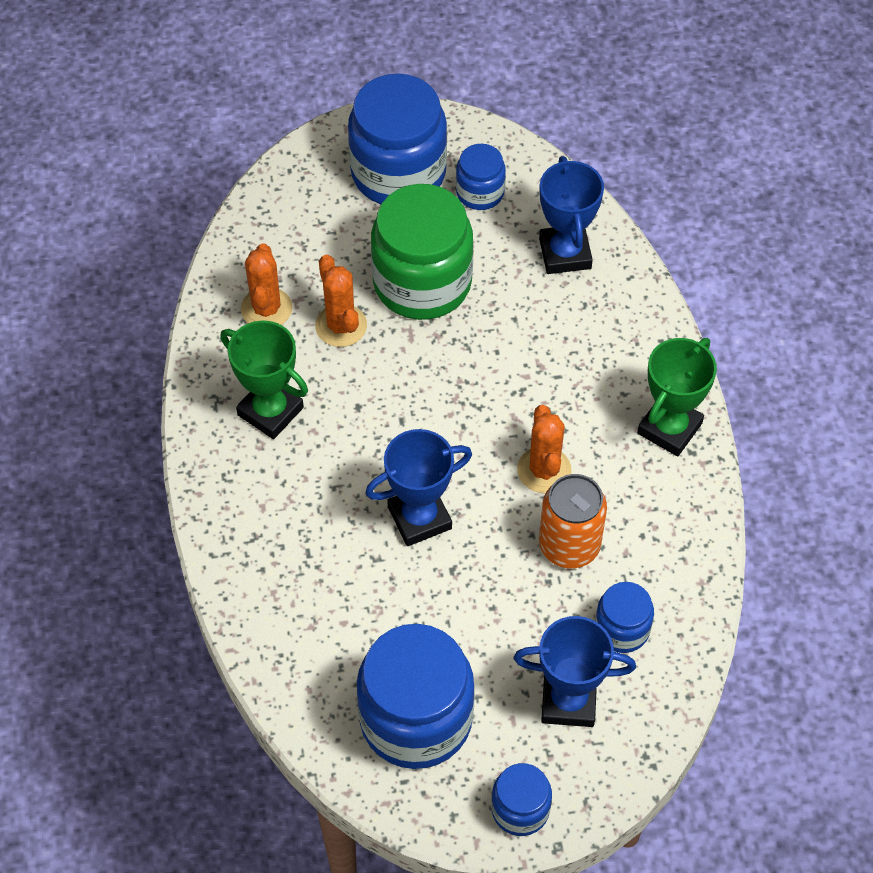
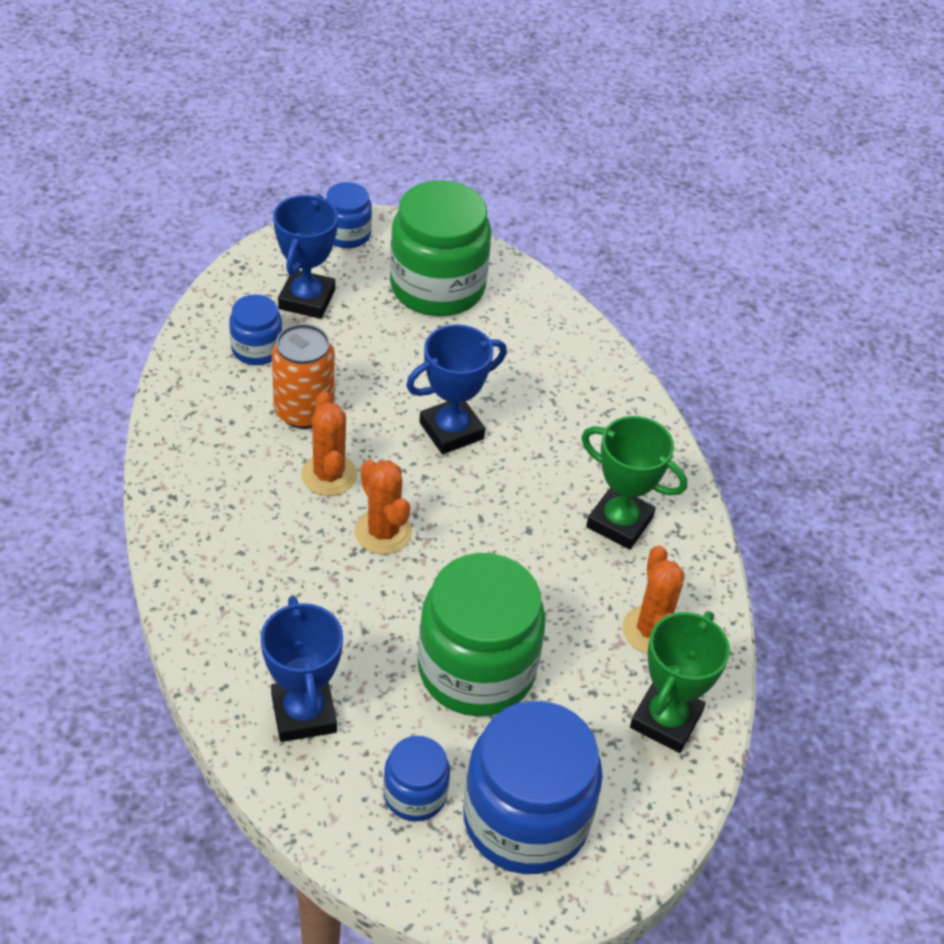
camera: 170 degrees right, 10 degrees down
(341, 326) = (563, 614): orange cactus -> orange cactus (383, 532)
(416, 718) = (437, 287): blue jar -> green jar
(568, 701) = (307, 299): blue trophy -> blue trophy turned 75 degrees counterclockwise
(669, 428) = (193, 518): green trophy -> green trophy (666, 720)

